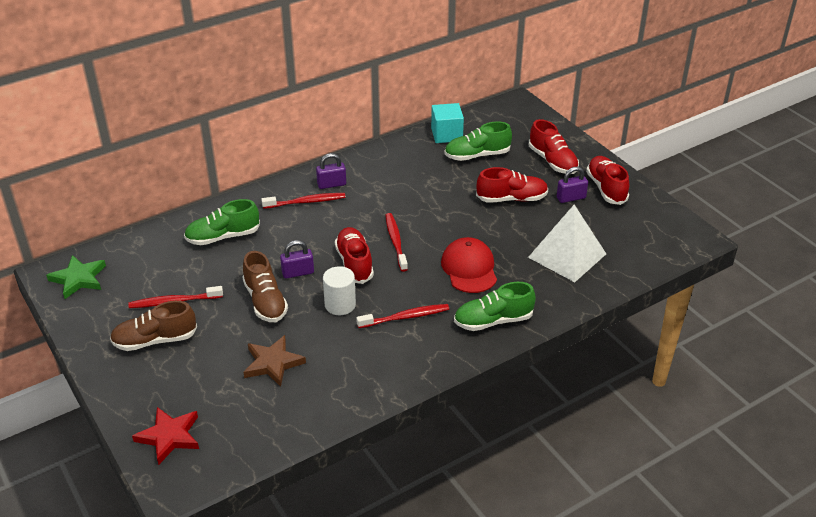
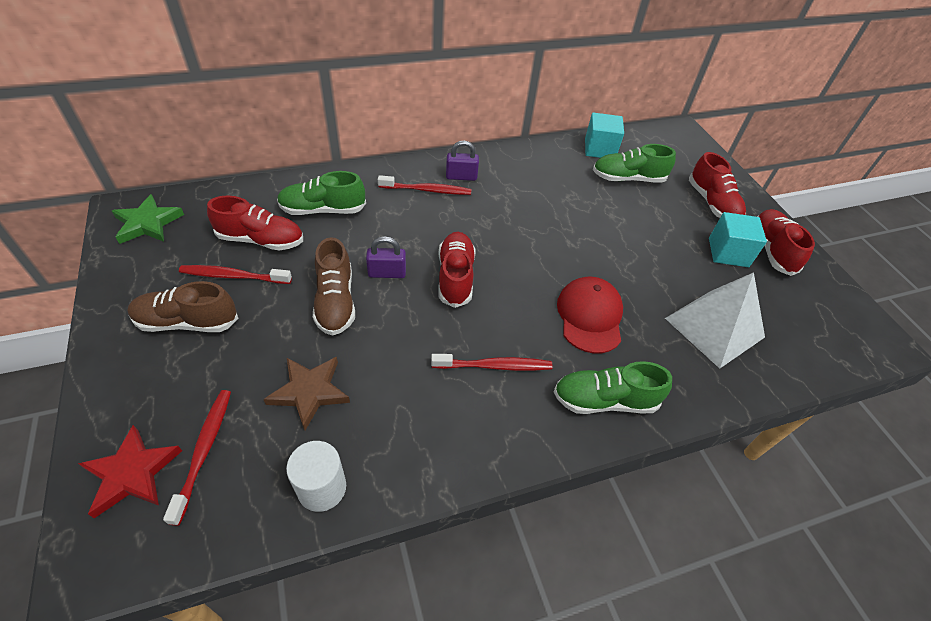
camera: 10 degrees right, 10 degrees up
(340, 305) = (420, 328): white cylinder -> white cylinder (322, 488)
(395, 242) = (511, 260): red toothbrush -> red toothbrush (204, 451)
(511, 199) = (658, 238): red shoe -> red shoe (261, 240)
(571, 198) = (728, 252): purple padlock -> turquoise cube

